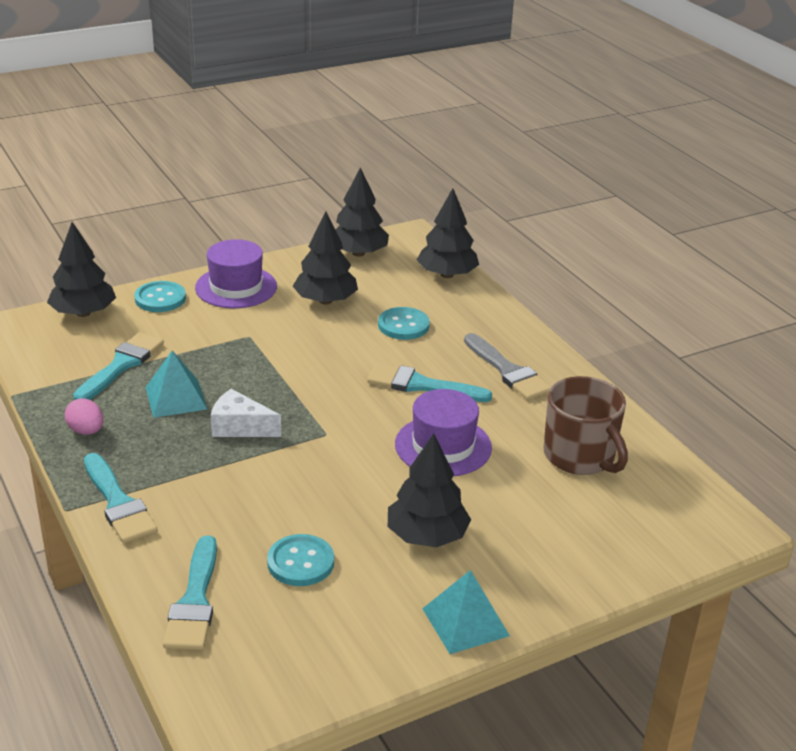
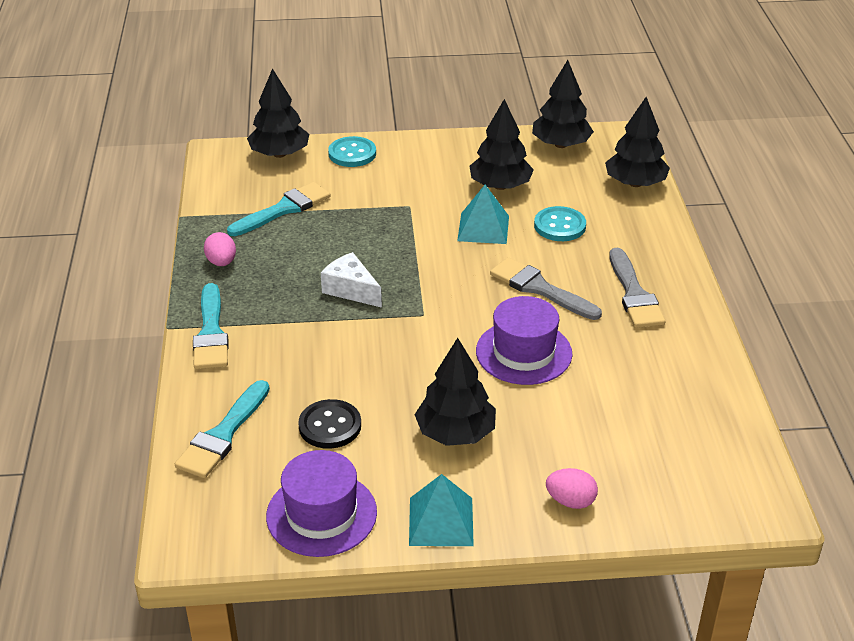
camera: 25 degrees right, 5 degrees up
(175, 398) = (312, 250): turquoise pyramid -> turquoise pyramid (483, 228)
(236, 287) = (425, 156): purple hat -> purple hat (321, 514)
(300, 562) = (330, 426): turquoise button -> black button
(421, 385) = (540, 289): turquoise brush -> grey brush
(570, 569) = (570, 501): none -> pink egg
(580, 456) = (652, 396): brown mug -> none

